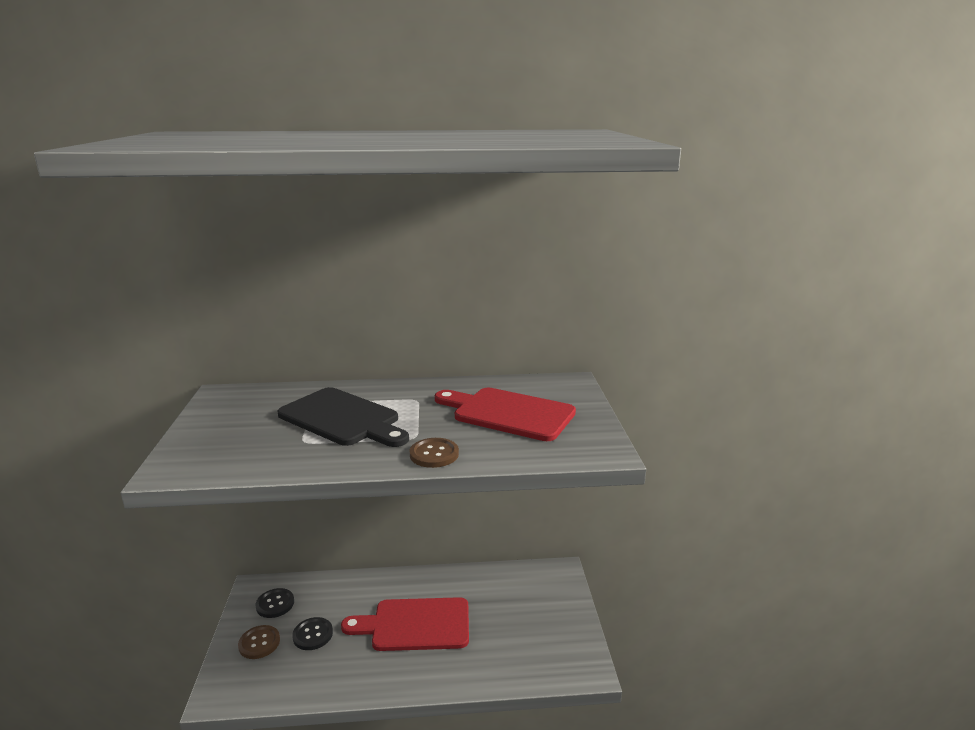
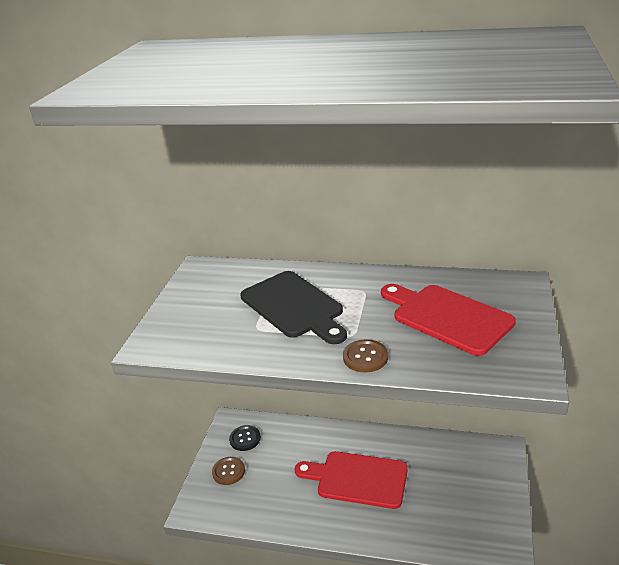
camera: 20 degrees right, 10 degrees up
(313, 635) = (271, 472): black button -> none

